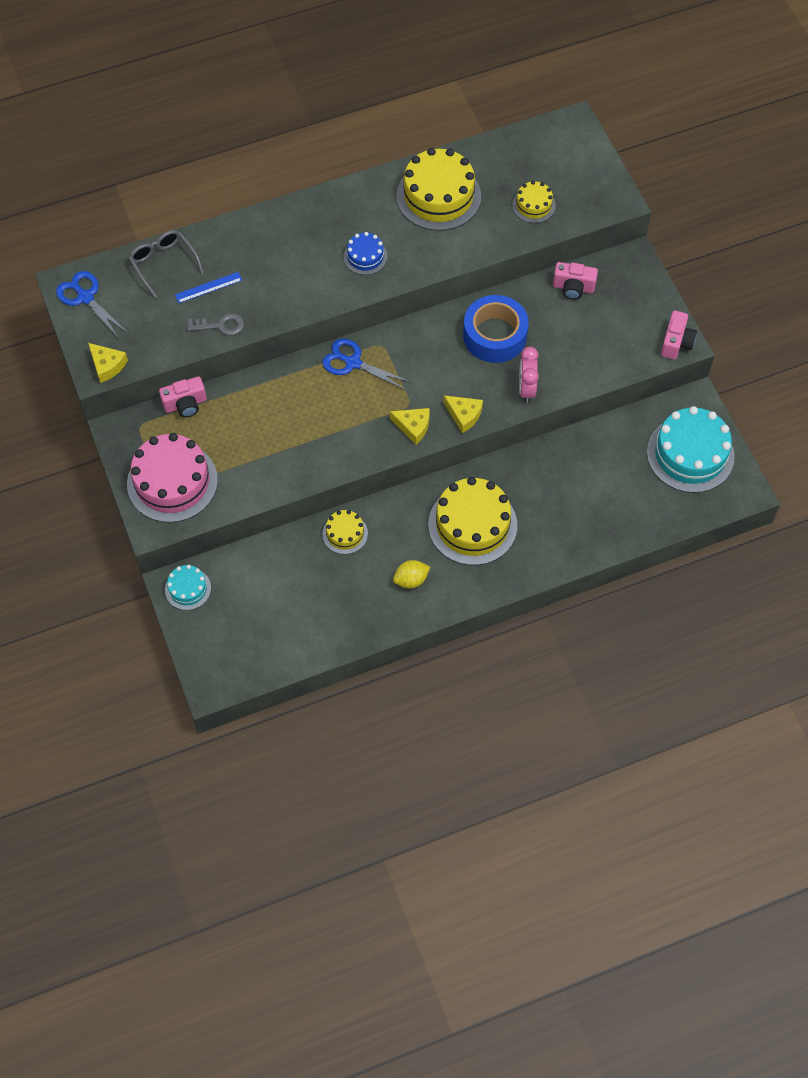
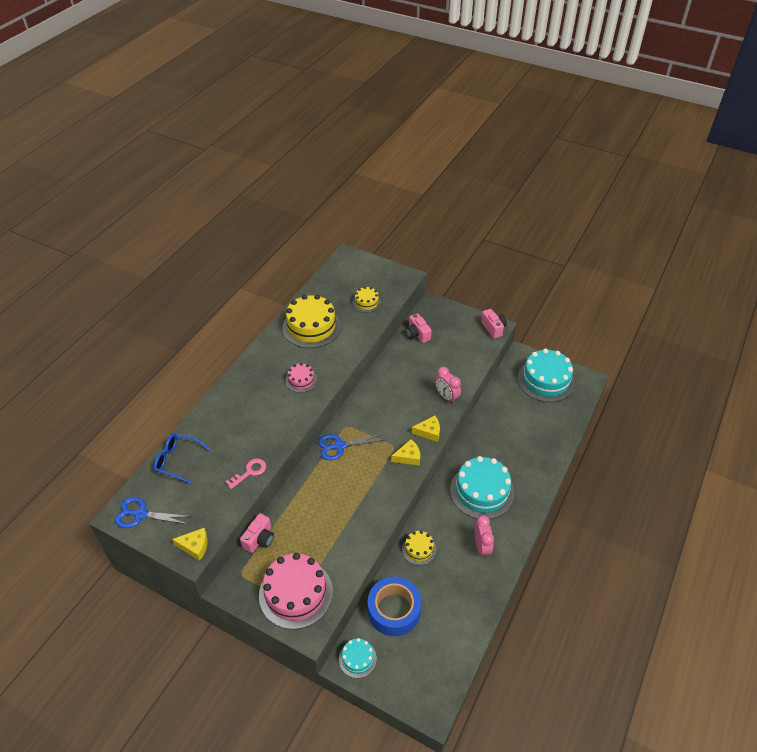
camera: 40 degrees left, 15 degrees down
(163, 263) = (177, 460): grey glasses -> blue glasses
(208, 287) = (221, 455): blue ruler -> none
(220, 325) = (249, 472): grey key -> pink key
(365, 256) = (301, 380): blue cake -> pink cake
(411, 580) = (481, 547): yellow lemon -> pink clock
(472, 525) = (482, 491): yellow cake -> turquoise cake
(495, 335) = (402, 382): blue tape -> blue tape (394, 610)
(573, 288) = (417, 334): pink camera -> pink camera turned 90 degrees clockwise

